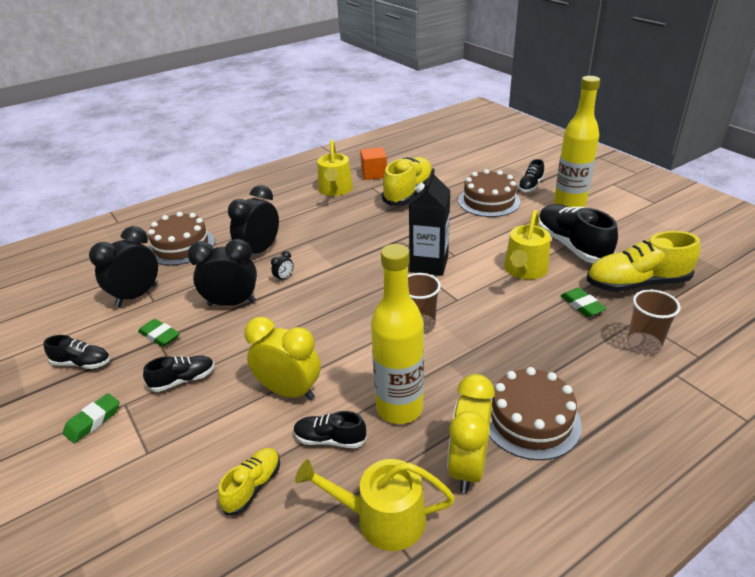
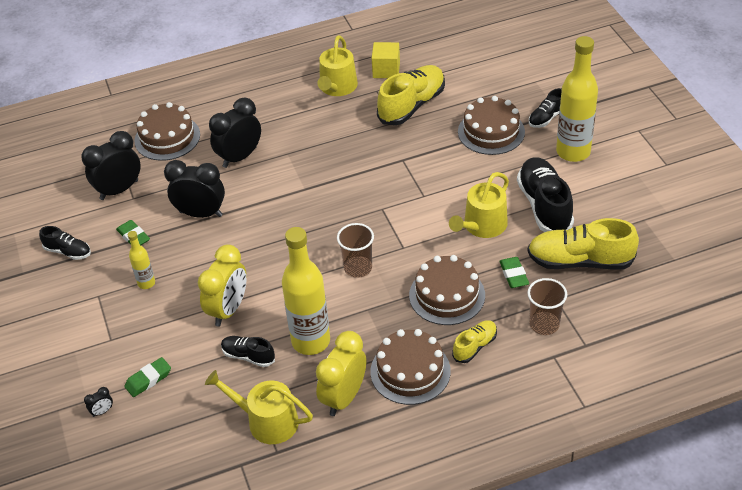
camera: 15 degrees right, 10 degrees up
(93, 421) = (73, 306): green eraser -> green eraser (148, 379)
(183, 380) = (146, 283): black shoe -> yellow bottle
(253, 486) = (182, 380): yellow shoe -> yellow shoe (475, 346)
(284, 278) = (254, 194): black clock -> black clock (102, 411)
(289, 391) = (228, 310): yellow clock -> yellow clock turned 75 degrees clockwise
(374, 174) = (386, 70): orange cube -> yellow cube
(429, 264) = (394, 203): black carton -> none
(526, 335) = (447, 295): none -> brown cake

